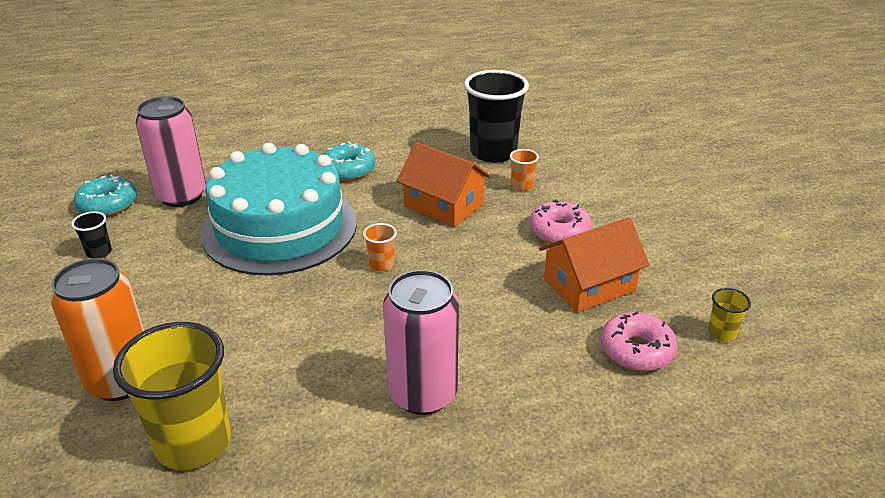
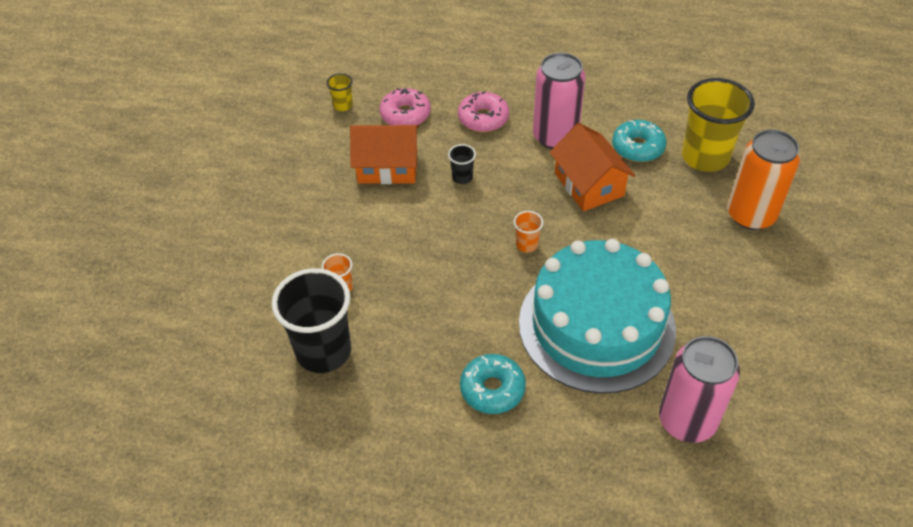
camera: 150 degrees left, 15 degrees up
(99, 252) = (776, 361): black cup -> black cup (462, 177)
(108, 205) = (771, 439): turquoise donut -> turquoise donut (637, 147)
(443, 205) = (431, 292): orange house -> orange house (589, 184)
(559, 231) = (360, 221): pink donut -> pink donut (483, 118)

